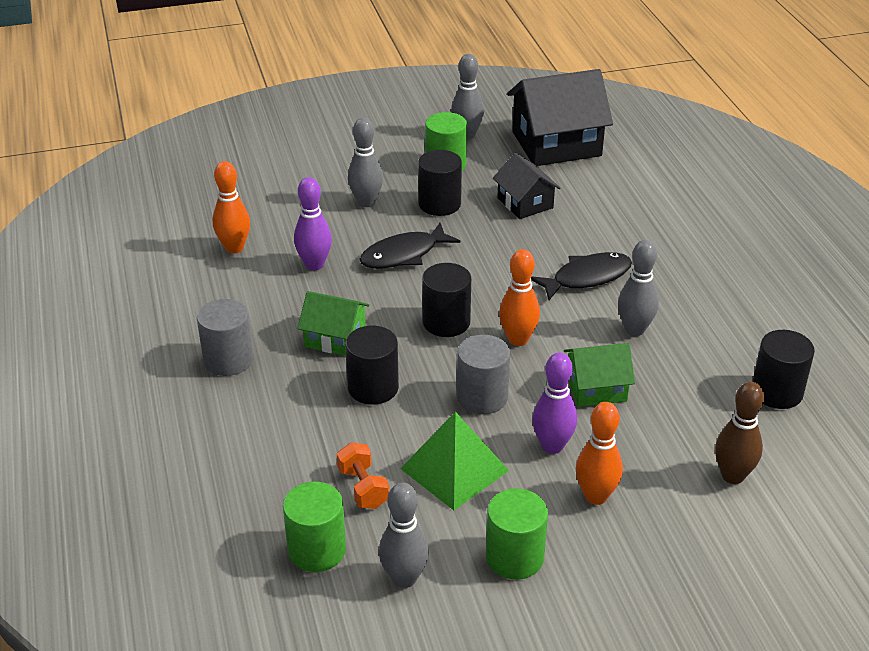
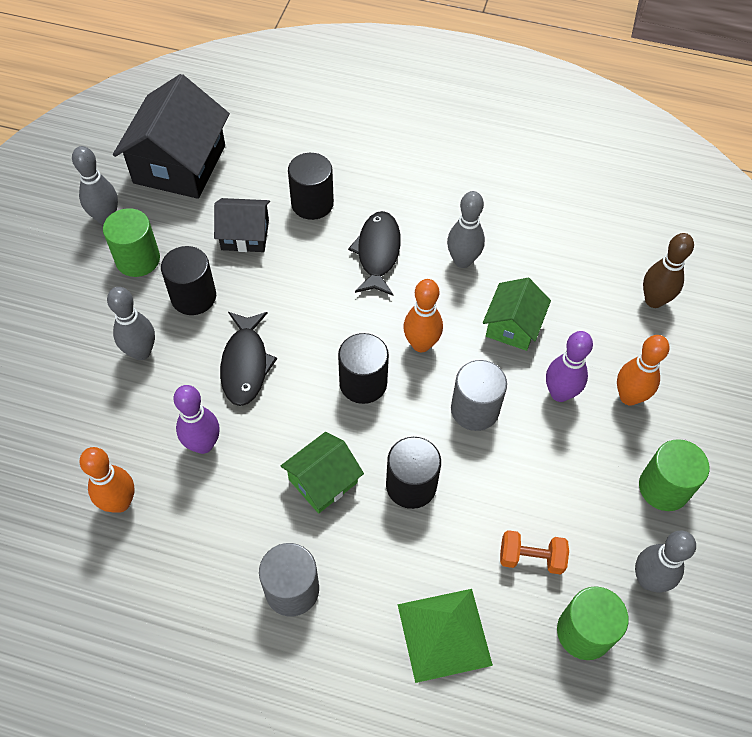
camera: 60 degrees left, 20 degrees up
(454, 469) = (547, 477): green pyramid -> green pyramid (444, 634)
(777, 392) = (585, 220): black cylinder -> black cylinder (312, 203)

